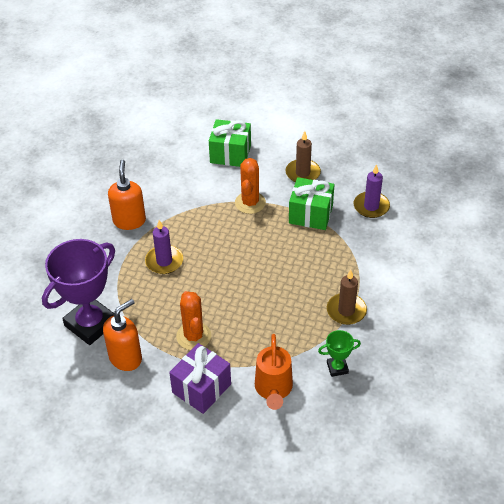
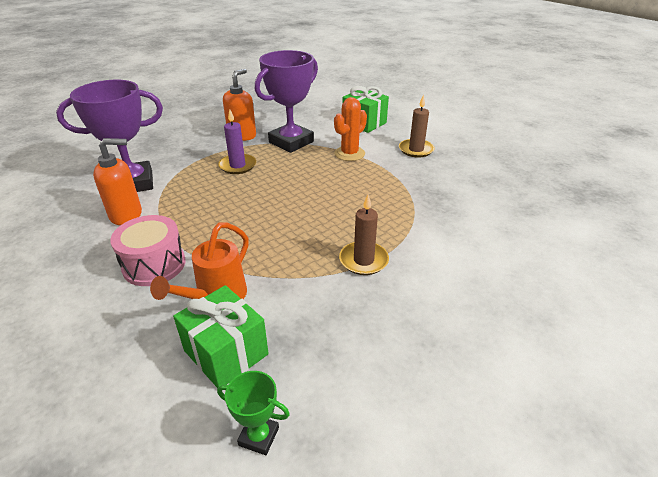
camera: 30 degrees right, 10 degrees down
(184, 210) = (291, 142): none -> purple trophy
(193, 336) = (198, 222): orange cactus -> none
(201, 388) = (154, 265): purple gift -> pink drum
(310, 214) = (397, 177): green gift -> green gift (226, 352)
(337, 368) = (303, 308): green trophy -> green trophy (259, 436)
(371, 206) = (464, 190): purple candle -> none

